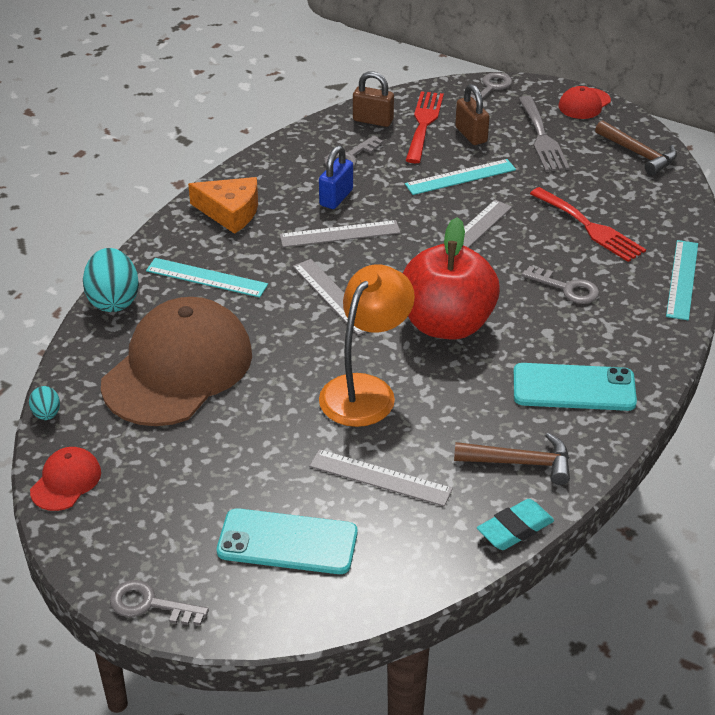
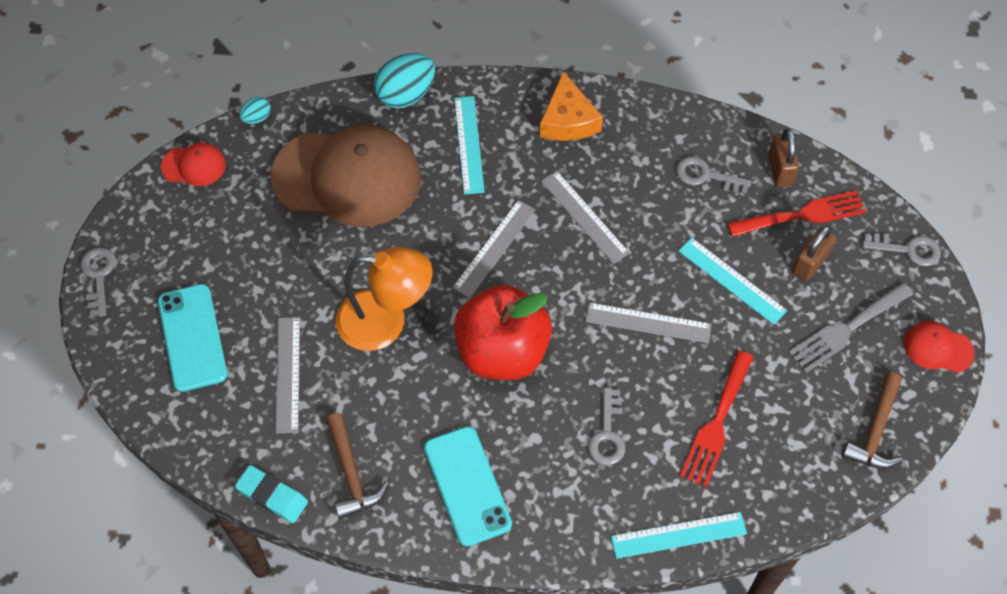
camera: 65 degrees right, 20 degrees up
(336, 198) = (636, 191): blue padlock -> none

